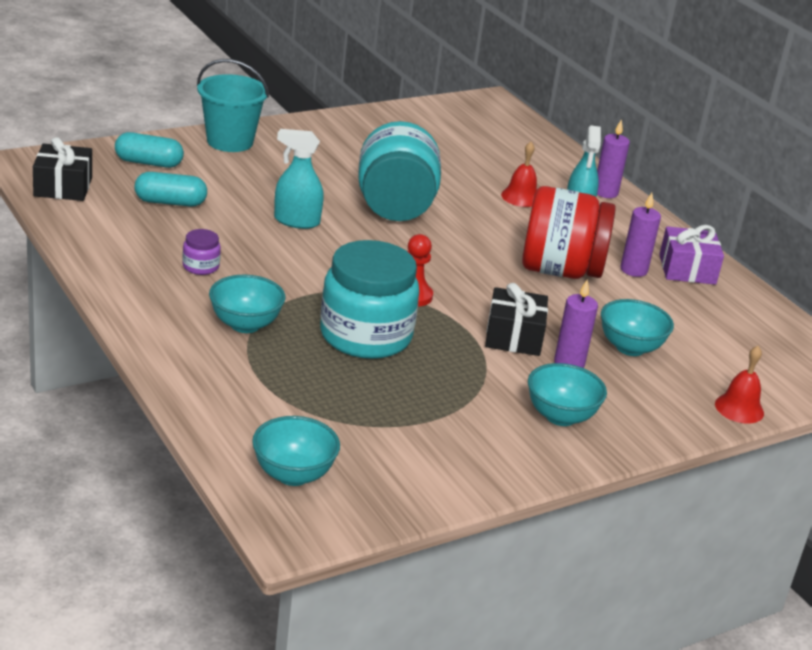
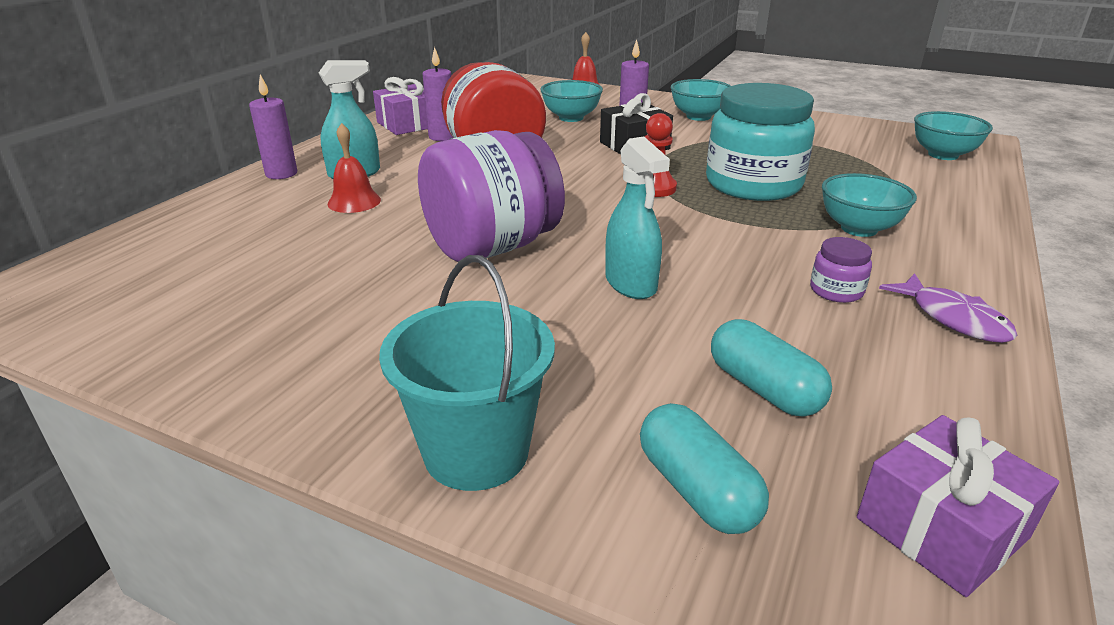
camera: 120 degrees left, 0 degrees up
(63, 187) = (942, 528): black gift -> purple gift
(128, 277) = (953, 318): none -> purple fish
(395, 208) = (492, 247): turquoise jar -> purple jar

